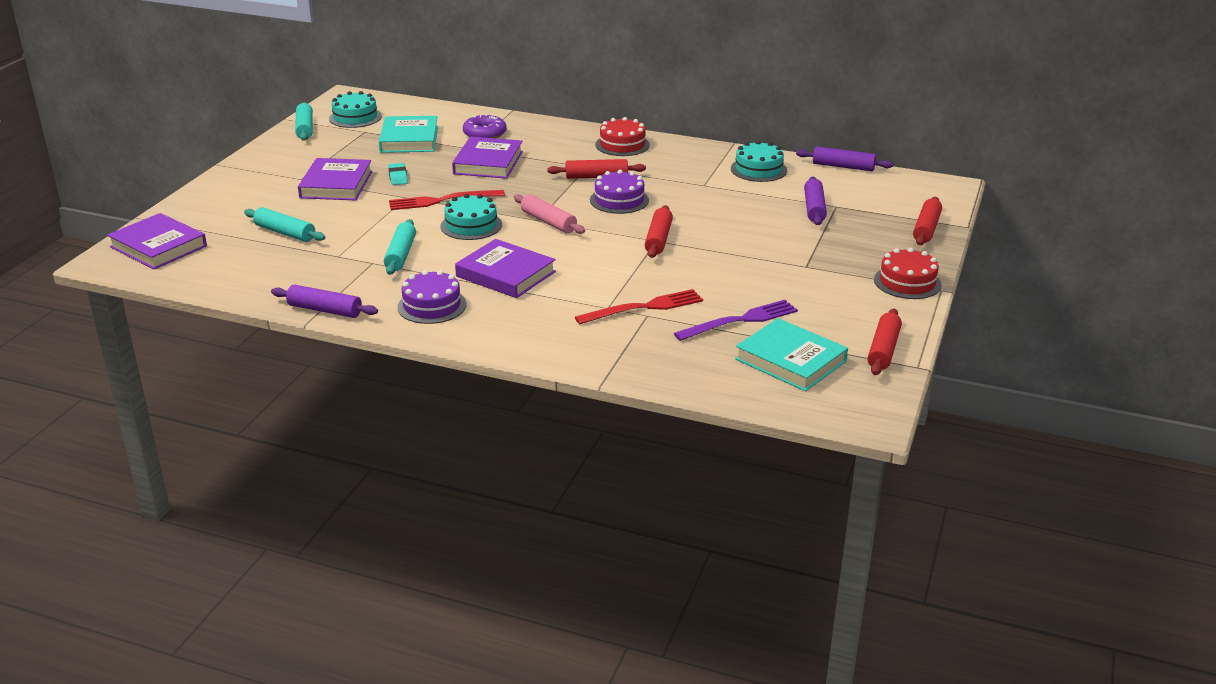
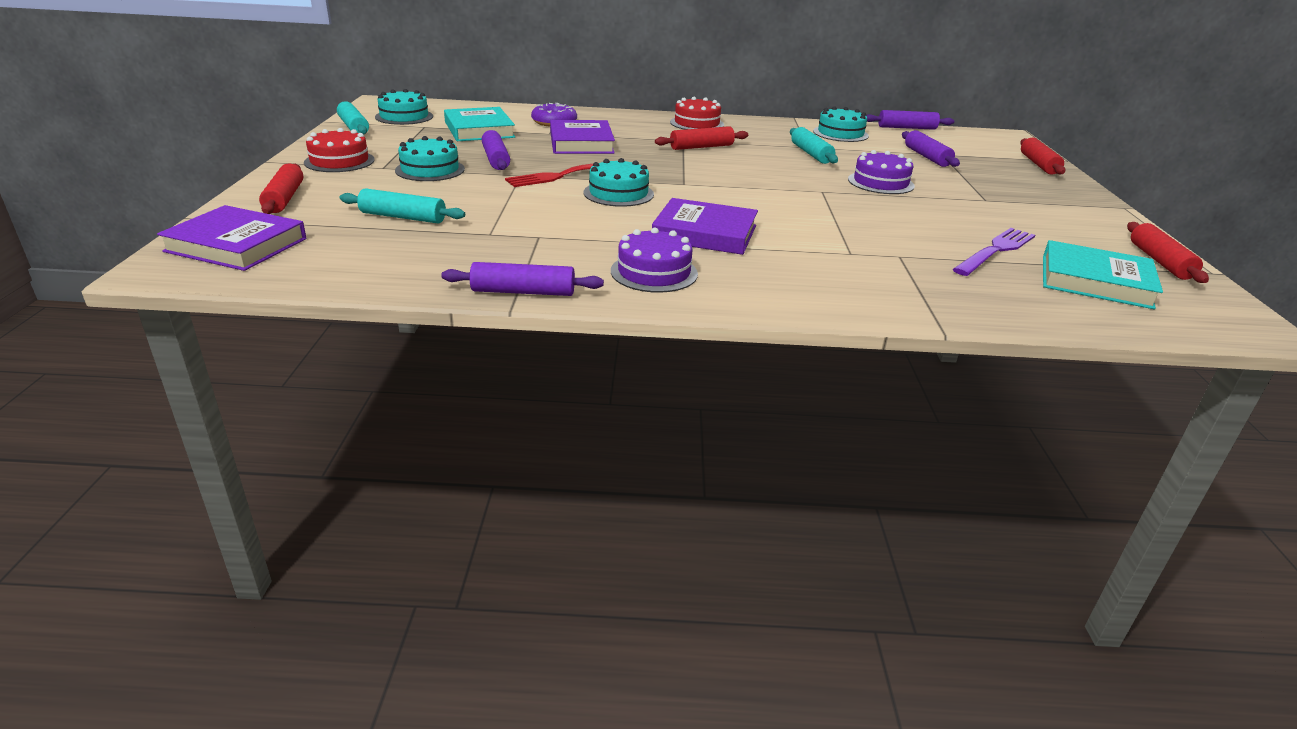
camera: 20 degrees left, 0 degrees up
(336, 184) = (430, 170): purple book -> turquoise cake
(398, 177) = (495, 159): turquoise eraser -> purple rolling pin
(400, 254) = (565, 226): turquoise rolling pin -> turquoise rolling pin (811, 154)
(548, 222) = (697, 184): pink rolling pin -> none
(619, 200) = (745, 163): purple cake -> purple cake (880, 182)
(644, 307) = (887, 249): red fork -> none
(658, 239) = (823, 190): red rolling pin -> red rolling pin (284, 198)
(907, 282) = (1088, 204): red cake -> red cake (339, 161)

